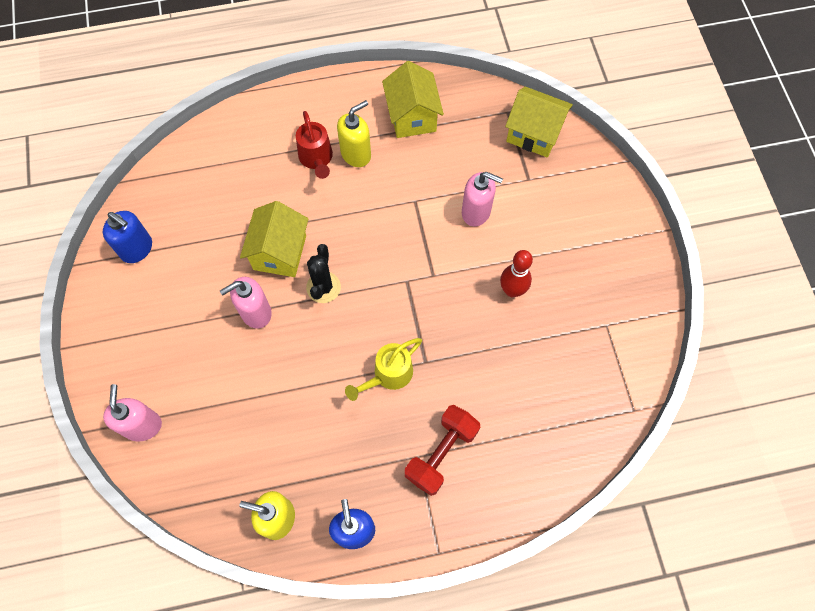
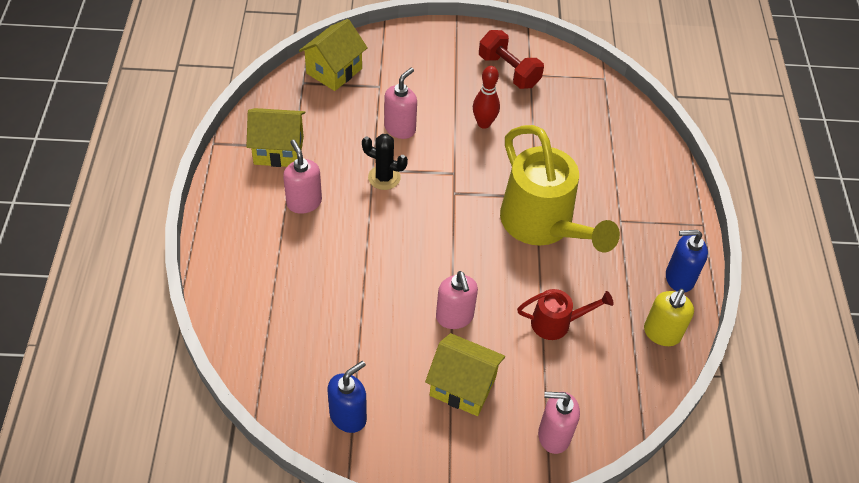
camera: 80 degrees left, 15 degrees down
(280, 252) = (394, 285): yellow house -> yellow house (462, 386)
(316, 159) = (297, 235): red watering can -> red watering can (557, 323)
(323, 287) = (443, 257): black cactus -> black cactus (384, 177)
(356, 154) = (304, 202): yellow soap dispenser -> pink soap dispenser
(388, 375) = (543, 225): yellow watering can -> yellow watering can, size x2.02
(441, 453) = (620, 204): red dumbbell -> red dumbbell (508, 71)

